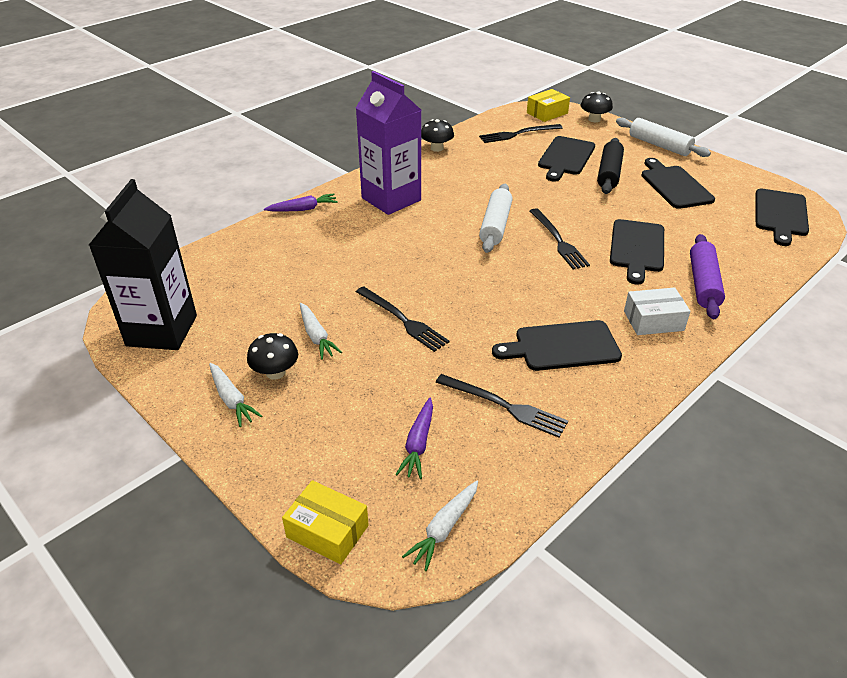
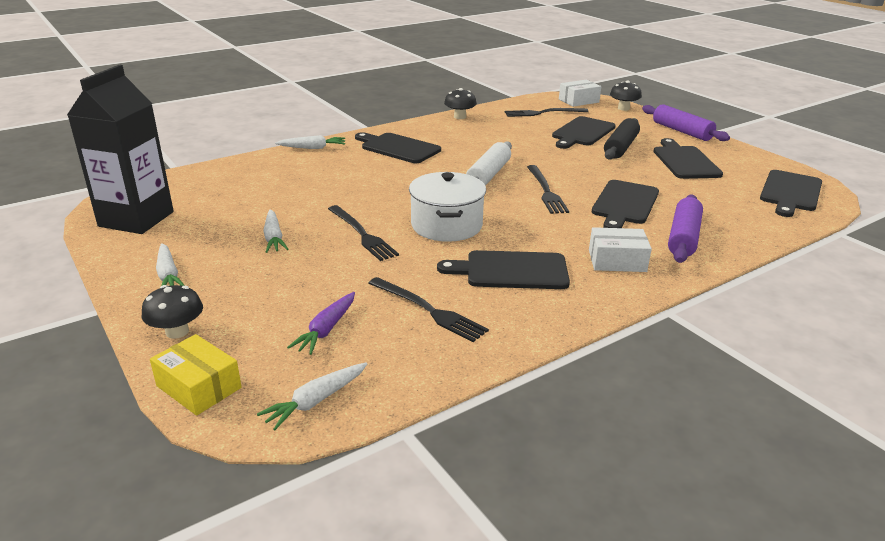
camera: 10 degrees right, 10 degrees down
(275, 372) = (220, 260): black mushroom -> black mushroom (177, 331)
(303, 209) = (312, 148): purple carrot -> white carrot
(391, 199) = (398, 148): purple carton -> black cutting board
(480, 297) = (446, 225): none -> white pot
(547, 113) = (578, 101): yellow box -> white box
(659, 145) = (682, 131): white rolling pin -> purple rolling pin

